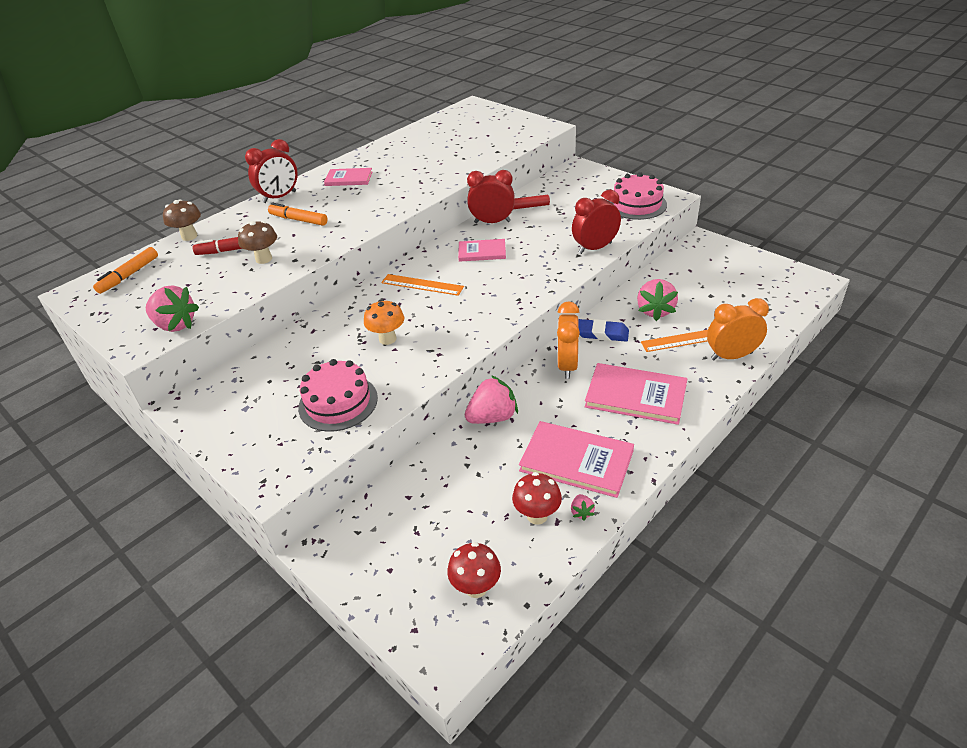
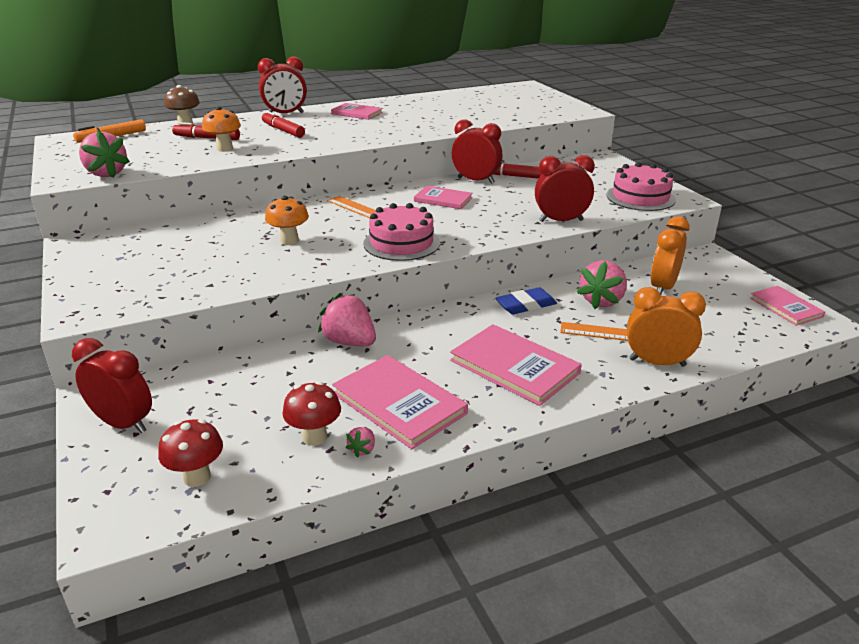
camera: 20 degrees right, 10 degrees down
(264, 259) = (224, 149): brown mushroom -> orange mushroom
(298, 220) = (283, 130): orange marker -> red marker
(338, 402) = (197, 274): pink cake -> pink cake (401, 243)
(371, 565) = (123, 423): none -> red clock
(492, 417) = (349, 342): pink strawberry -> pink strawberry turned 135 degrees counterclockwise
(567, 365) = (464, 321): orange clock -> orange clock (663, 287)
(602, 333) = (525, 305): blue eraser -> blue eraser turned 60 degrees counterclockwise
(784, 275) = (786, 307): none -> pink book

